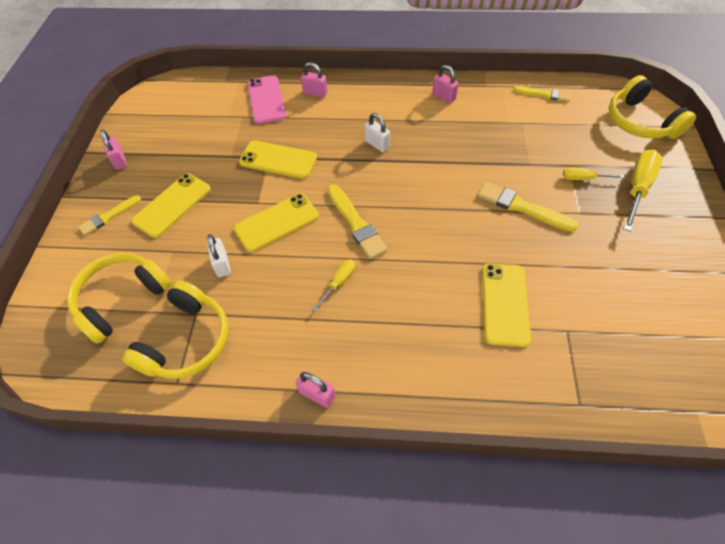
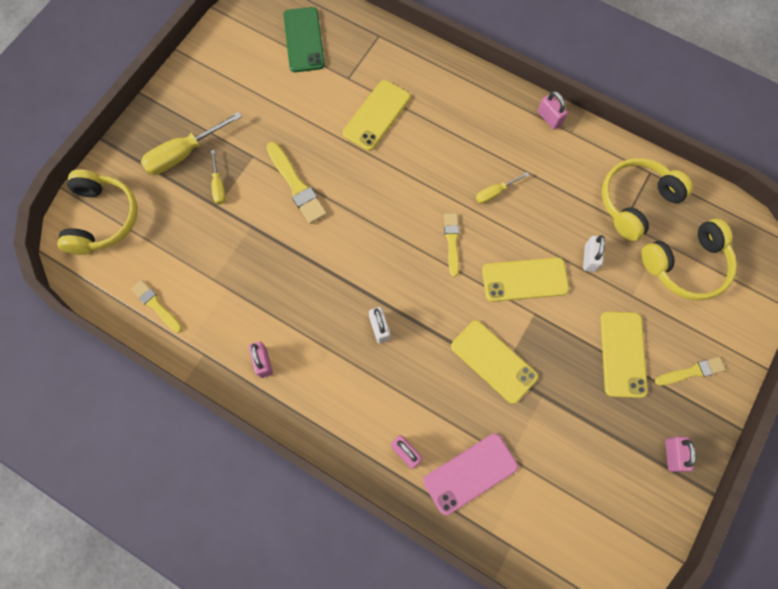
camera: 155 degrees left, 15 degrees up
(172, 205) = (622, 354): yellow phone -> yellow phone turned 60 degrees counterclockwise
(266, 100) = (470, 473): pink phone -> pink phone turned 45 degrees clockwise
(356, 223) = (452, 242): yellow brush -> yellow brush, size x0.66
(583, 178) = (218, 186): yellow screwdriver -> yellow screwdriver turned 45 degrees clockwise
(653, 352) = (304, 40): none -> green phone

